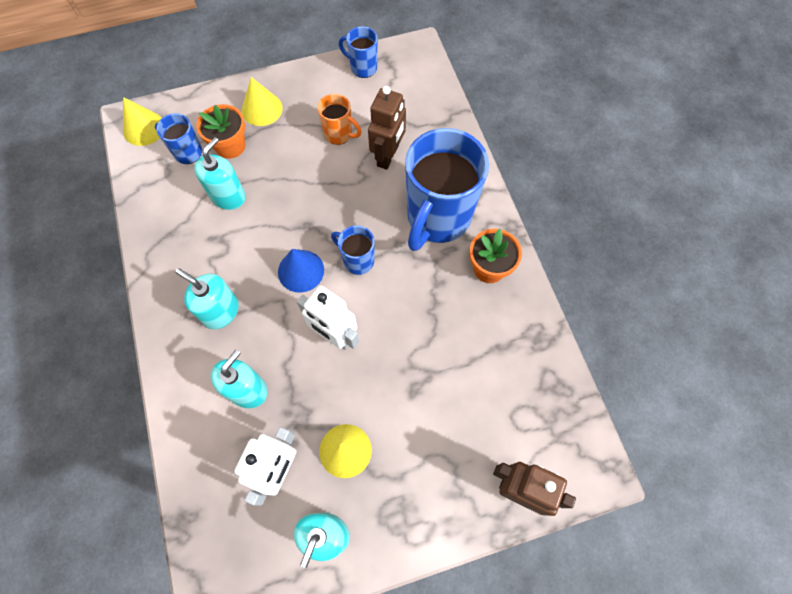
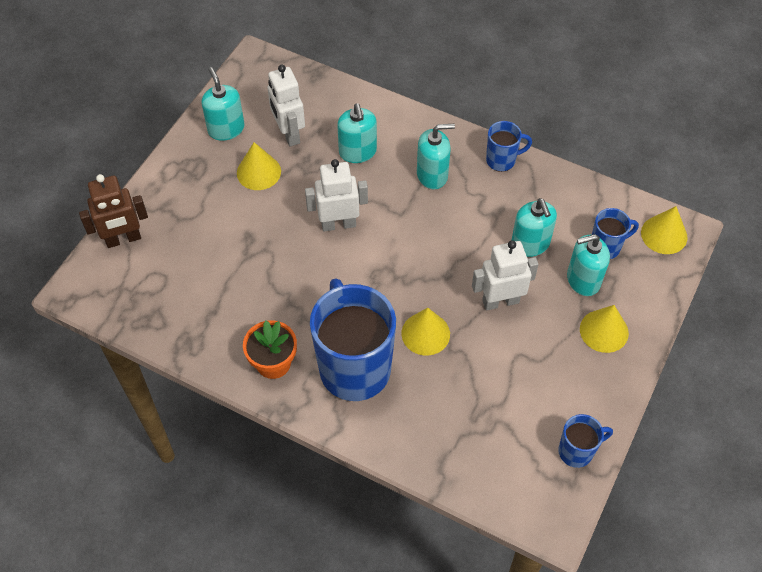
camera: 135 degrees right, 10 degrees down
(230, 146) = (583, 280): orange flower pot -> turquoise soap dispenser
(296, 178) = (500, 301): none -> white robot
(301, 271) = (411, 242): blue cone -> none
(339, 134) = (514, 367): orange mug -> none
(357, 260) = (380, 283): blue mug -> blue mug (502, 160)
(367, 199) = (425, 333): none -> yellow cone
(388, 156) = (452, 385): brown robot -> none

